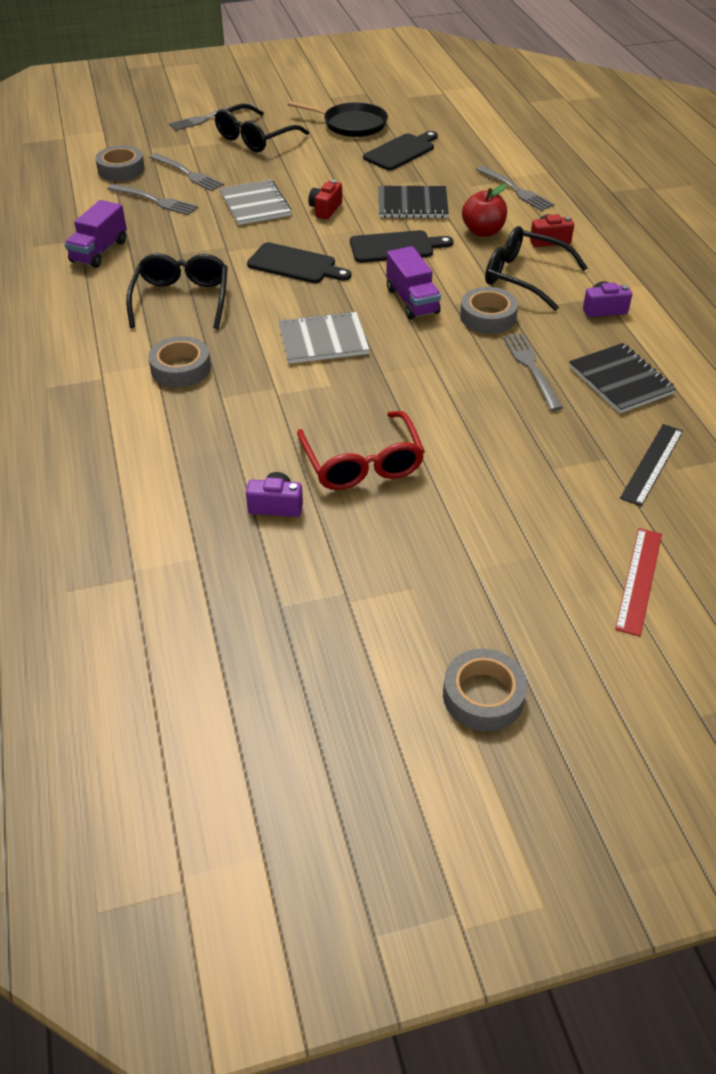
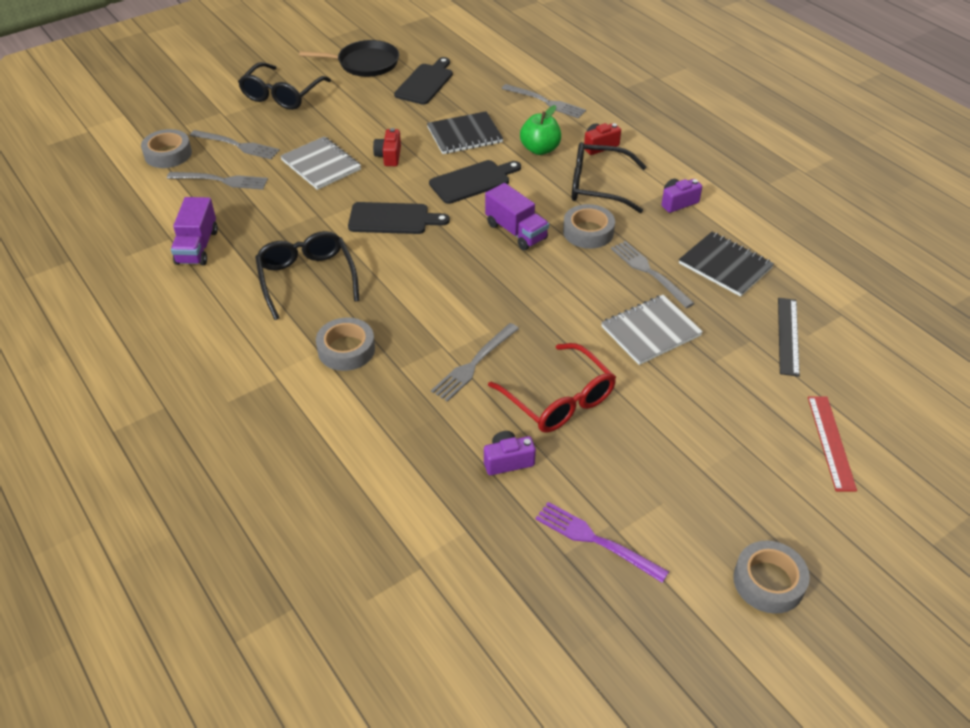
camera: 20 degrees left, 0 degrees up
(208, 118) = (223, 82): grey fork -> grey fork (473, 365)
(320, 602) = (594, 540): none -> purple fork
(323, 340) = (459, 289): grey notebook -> grey notebook (650, 331)
(483, 231) = (540, 149): red apple -> green apple

